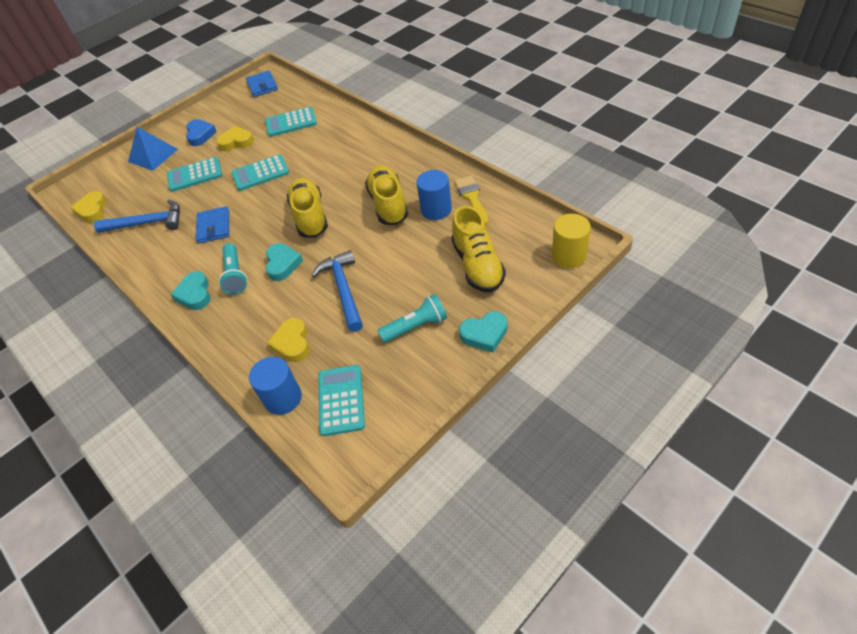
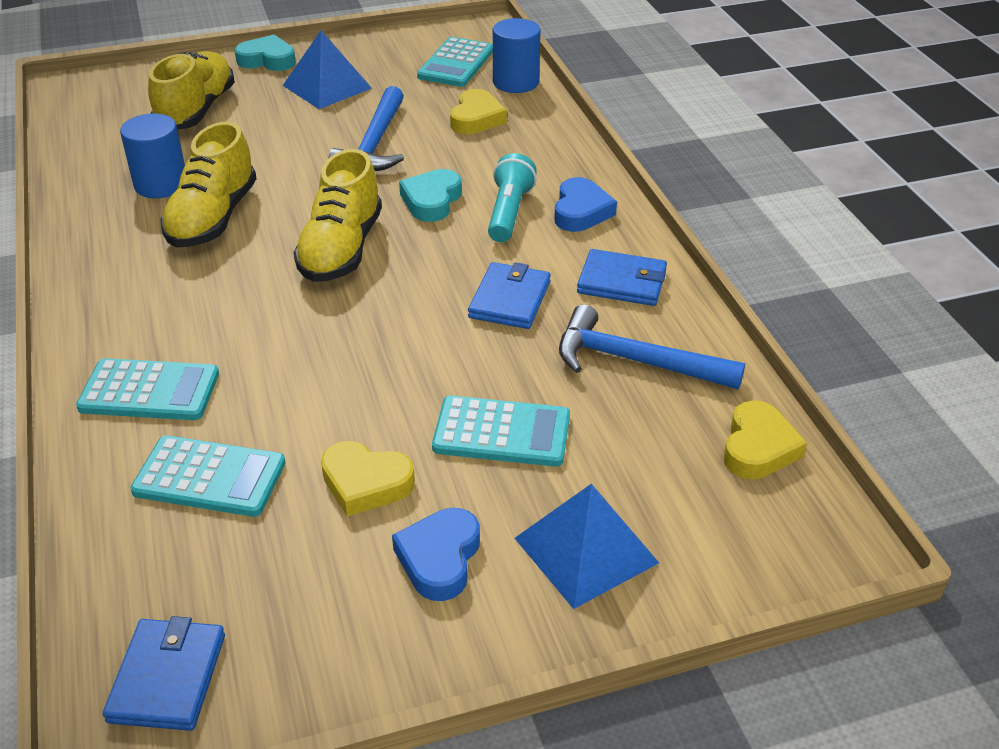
camera: 160 degrees left, 10 degrees down
(161, 259) = (622, 282): none -> blue wallet
(195, 294) = (581, 211): turquoise heart -> blue heart
(260, 173) = (366, 370): turquoise calculator -> turquoise calculator (149, 391)
(416, 326) = (327, 87): turquoise flashlight -> blue pyramid
(472, 198) = (98, 179): yellow brush -> none
(569, 256) = (95, 83): yellow cylinder -> none

